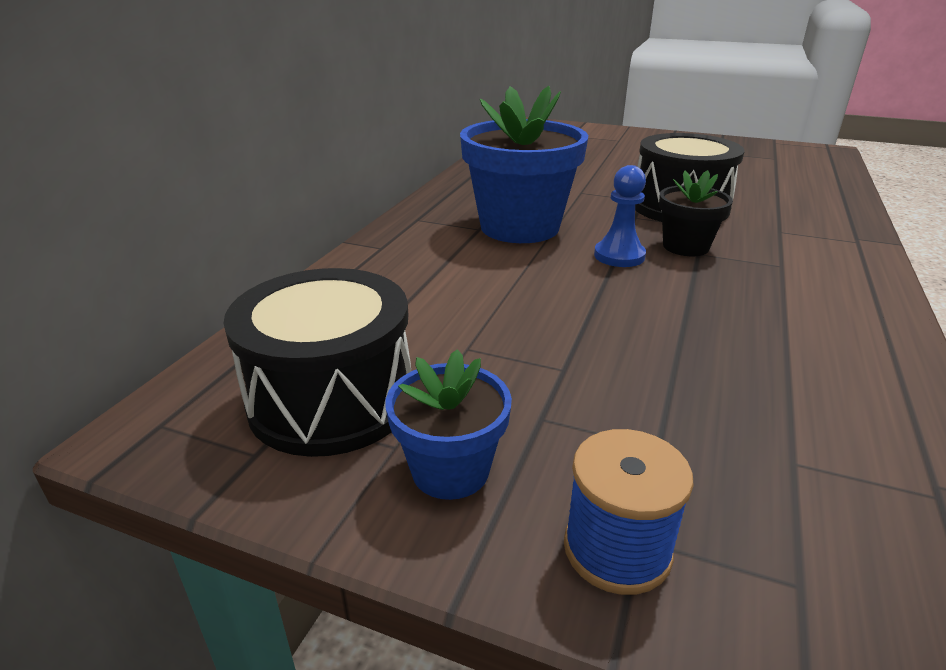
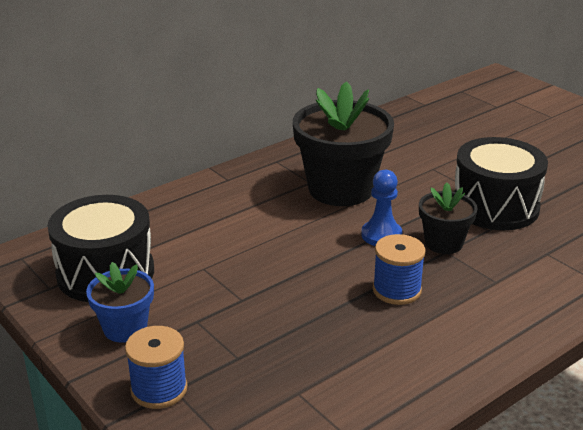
camera: 30 degrees right, 0 degrees up
(519, 227) = (340, 189): blue flower pot -> black flower pot
(712, 301) = (396, 290): none -> blue spool

